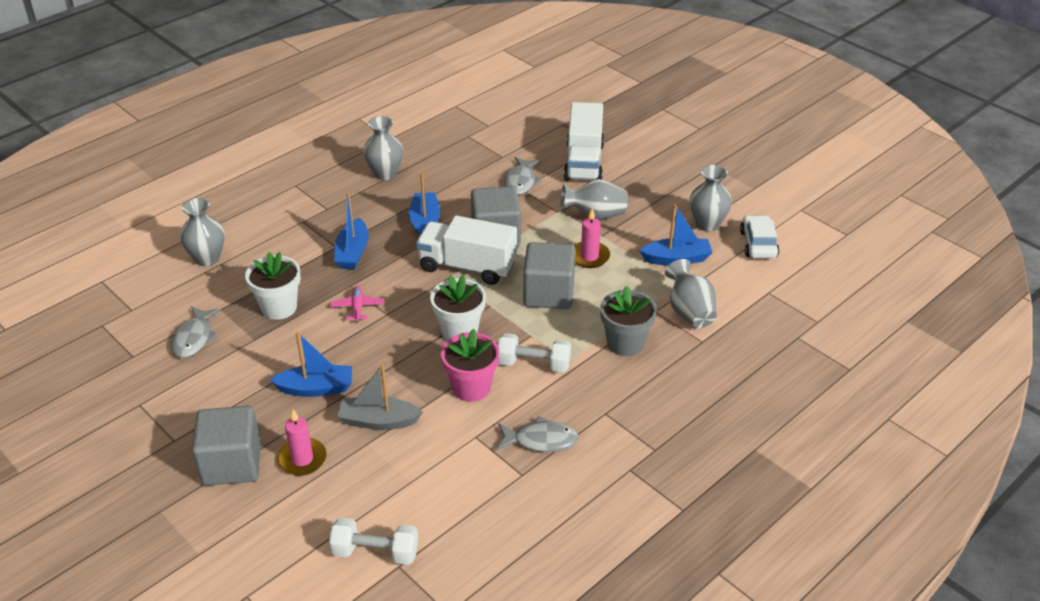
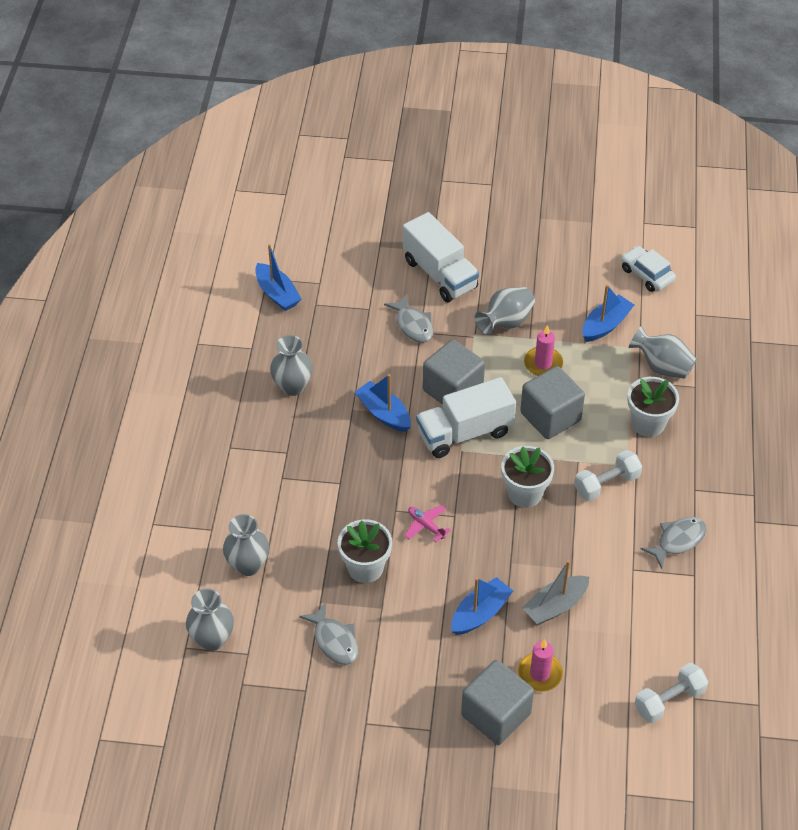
camera: 40 degrees left, 10 degrees up
(352, 252) = (361, 479): blue boat -> blue boat (277, 294)
(471, 387) = (586, 533): pink flower pot -> none
(625, 343) = (648, 423): grey flower pot -> white flower pot
(707, 224) = (593, 278): grey vase -> grey vase (212, 639)

